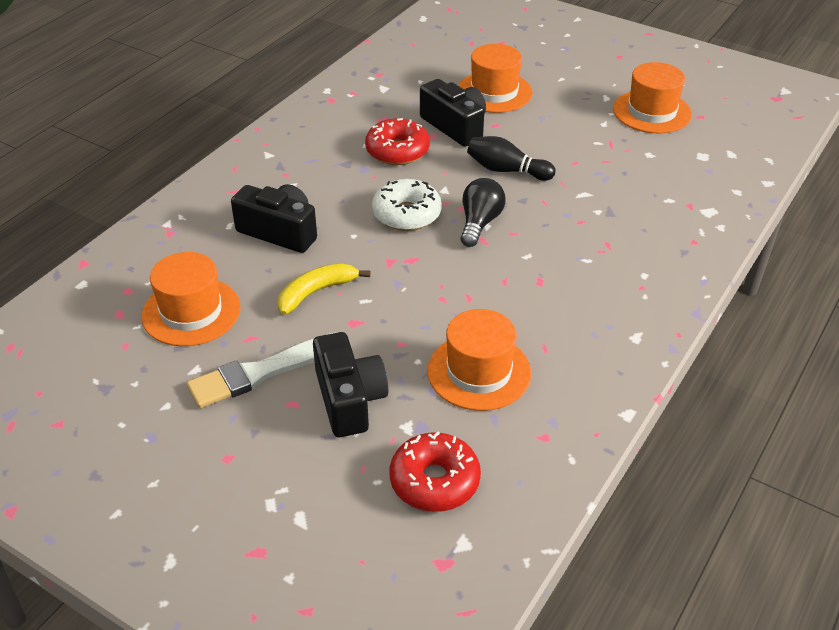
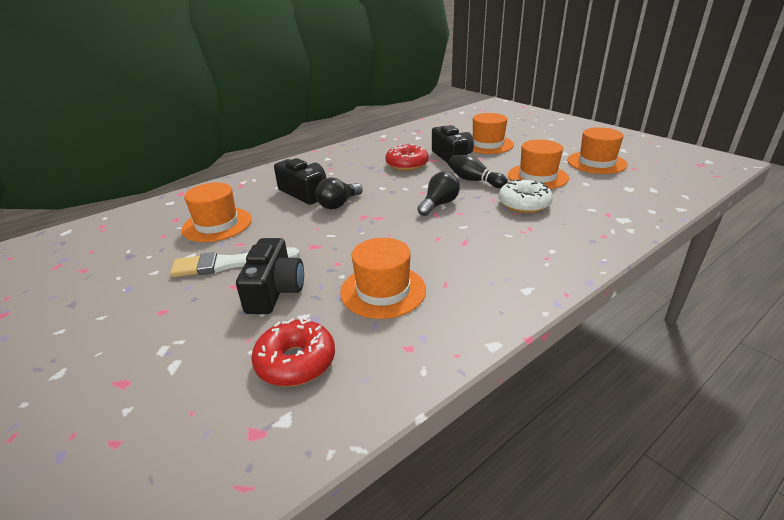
camera: 20 degrees right, 10 degrees down
(316, 292) = (302, 226): yellow banana -> none
(343, 245) = (339, 204): none -> black light bulb
(406, 214) = (391, 194): white donut -> white donut (524, 204)
(586, 150) = (537, 176): none -> orange hat

